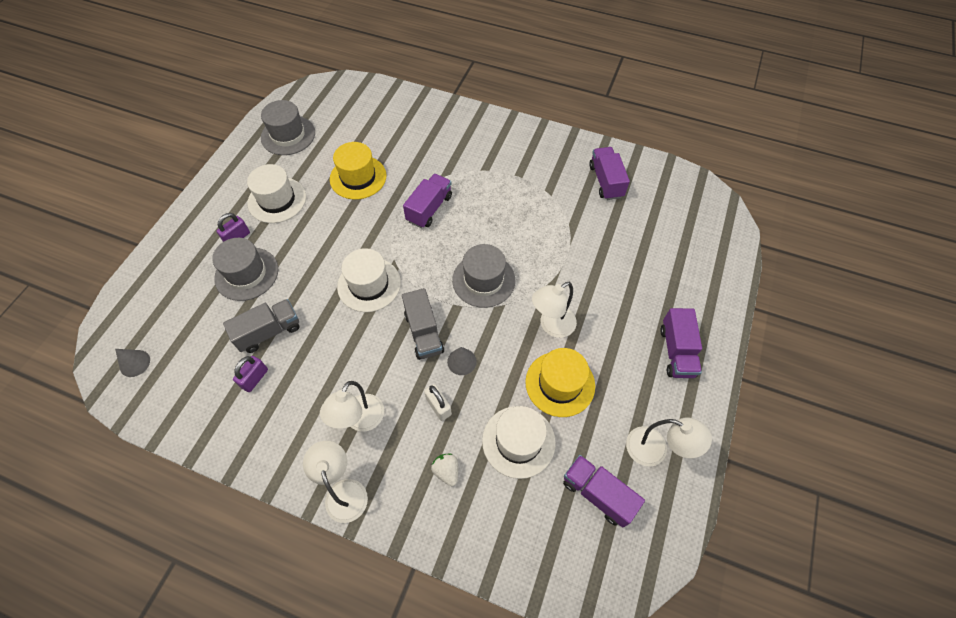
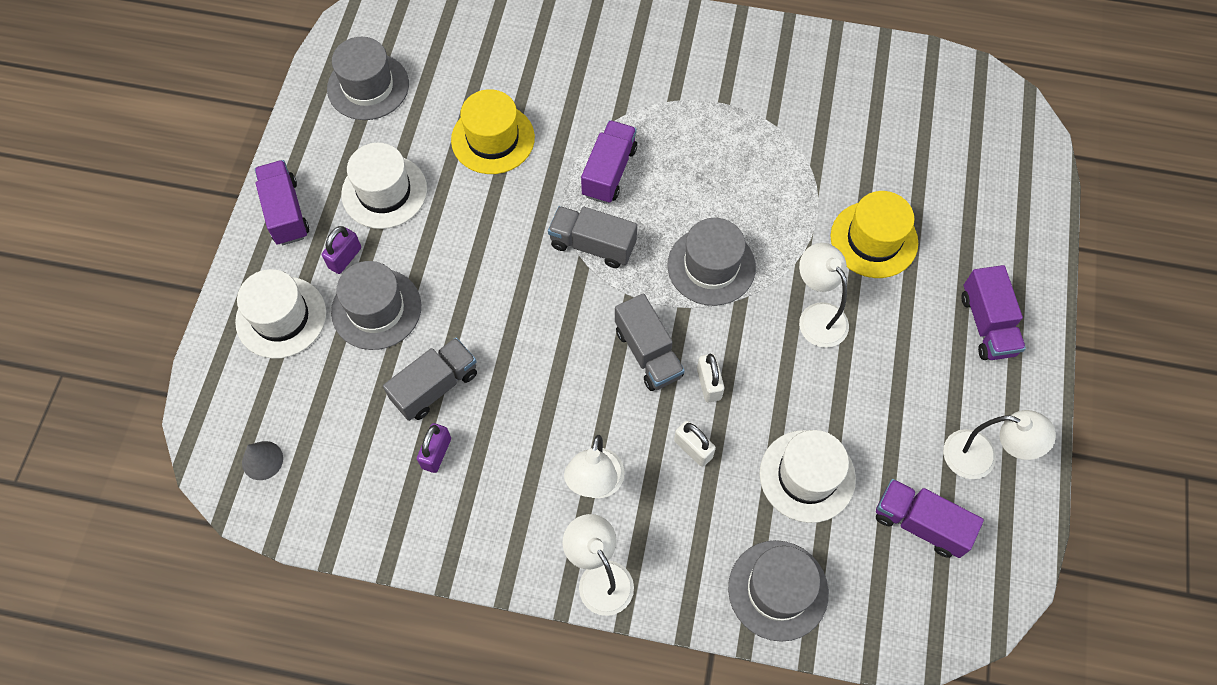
camera: 10 degrees left, 5 degrees up
(369, 284) = (554, 297): white hat -> white hat (281, 317)
(405, 254) = (592, 245): none -> grey truck
(446, 471) = (724, 529): white strawberry -> none
(461, 361) = (709, 384): grey cone -> white padlock
(476, 527) = (778, 590): none -> grey hat
(551, 326) = (817, 316): white lamp -> white lamp turned 105 degrees clockwise
(560, 383) = (844, 392): yellow hat -> yellow hat (874, 239)
(606, 181) = (849, 93): purple truck -> purple truck (286, 212)

